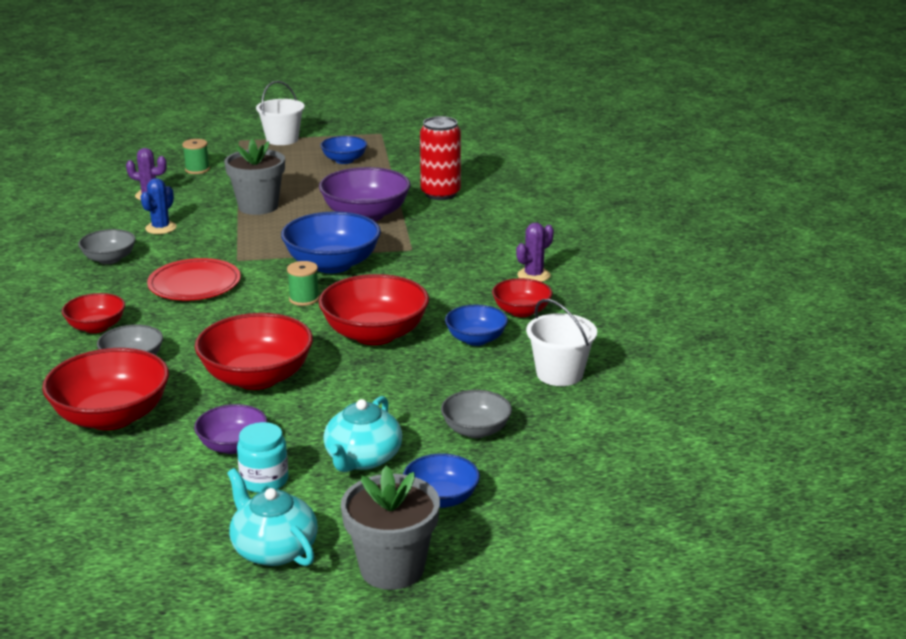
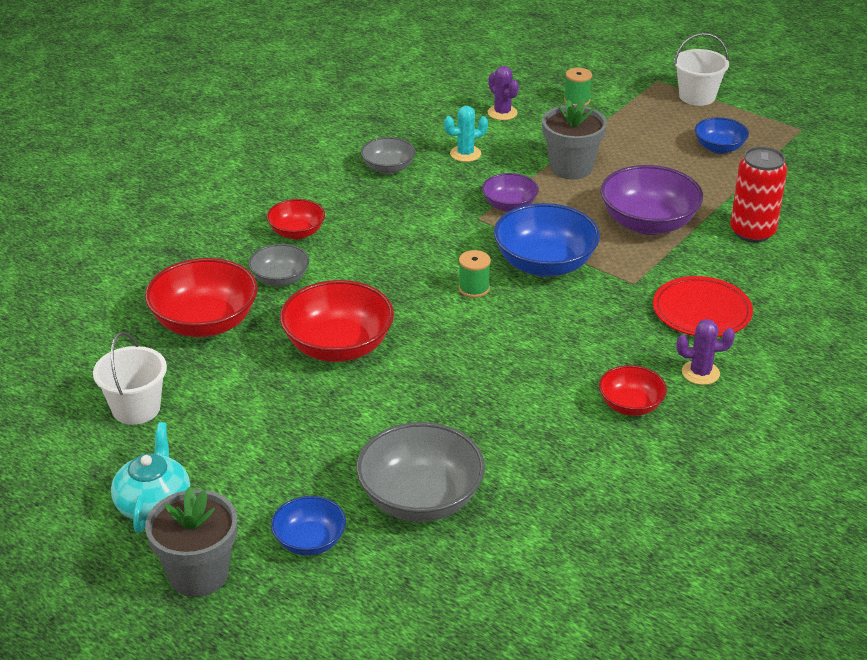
camera: 45 degrees right, 10 degrees up
(161, 228) = (465, 154): blue cactus -> turquoise cactus
(194, 284) = (414, 227): red plate -> red plate (701, 311)
(233, 445) = (243, 398): purple bowl -> purple bowl (509, 205)
(264, 480) = (222, 442): turquoise jar -> none
(362, 458) = (308, 468): turquoise teapot -> none
(375, 334) = (477, 357): red bowl -> none
(476, 339) = (549, 411): blue bowl -> none
(476, 430) = (420, 499): grey bowl -> grey bowl, size x1.76
(559, 374) = (565, 489): white bucket -> white bucket (136, 408)

